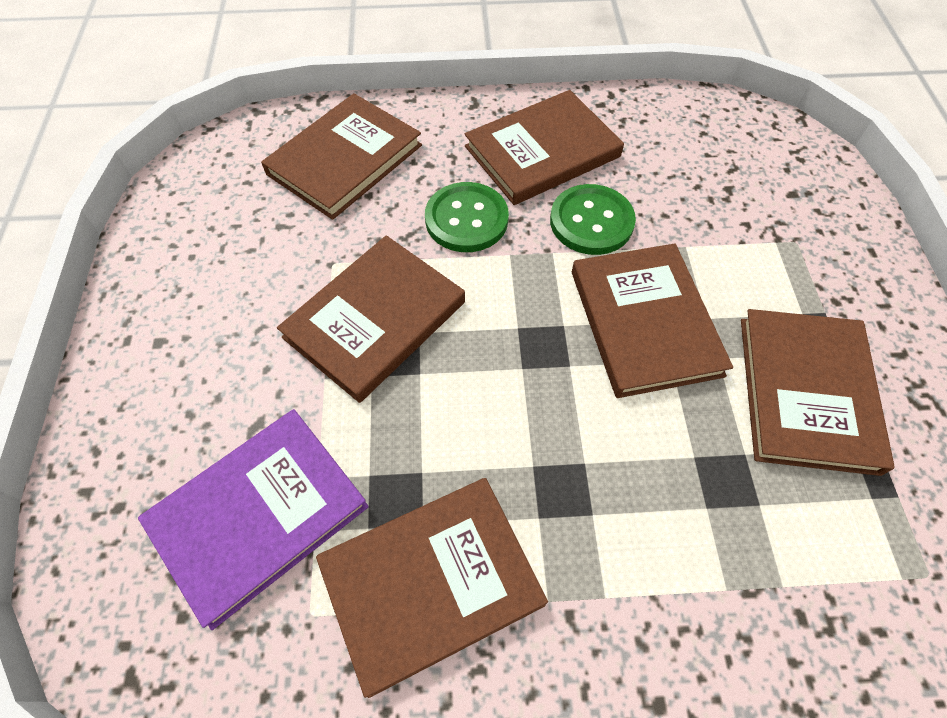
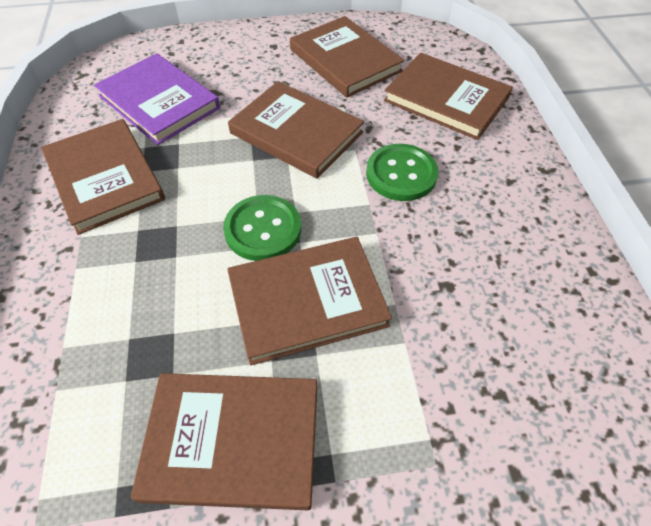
camera: 85 degrees right, 5 degrees down
(542, 151) = (499, 222): brown book -> brown book (345, 60)
(591, 222) = (419, 261): green button -> green button (263, 229)

